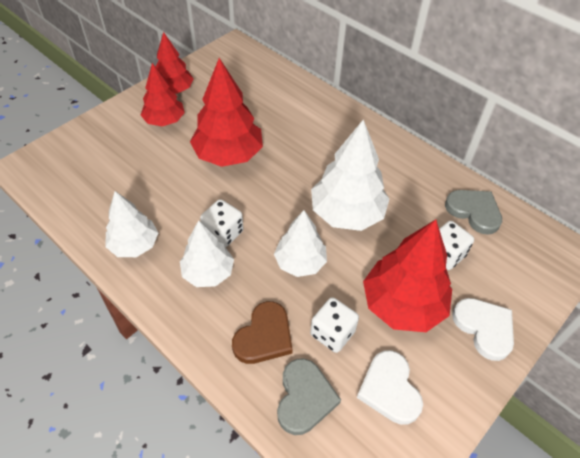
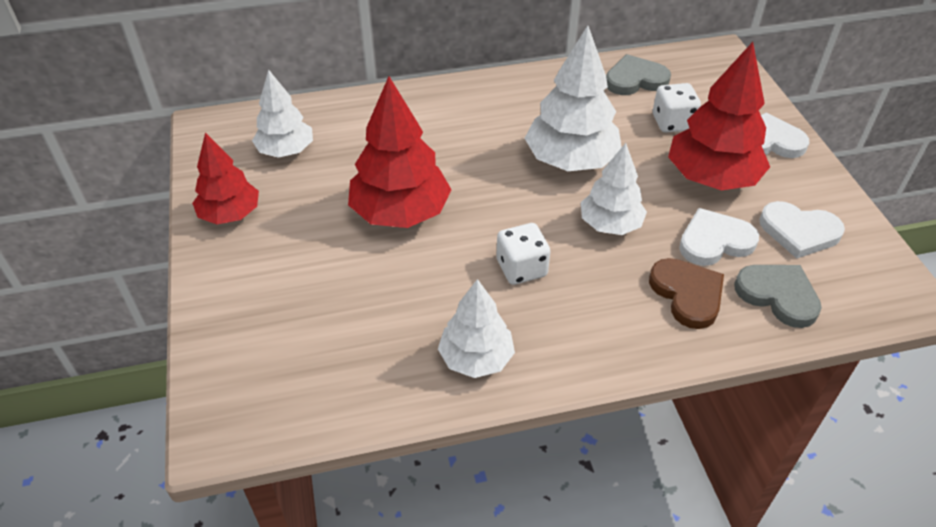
camera: 55 degrees left, 5 degrees down
(165, 121) = (280, 246): red tree -> none
(208, 273) = (570, 305): white tree -> white tree (286, 151)
(332, 333) = (714, 241): white dice -> white heart

